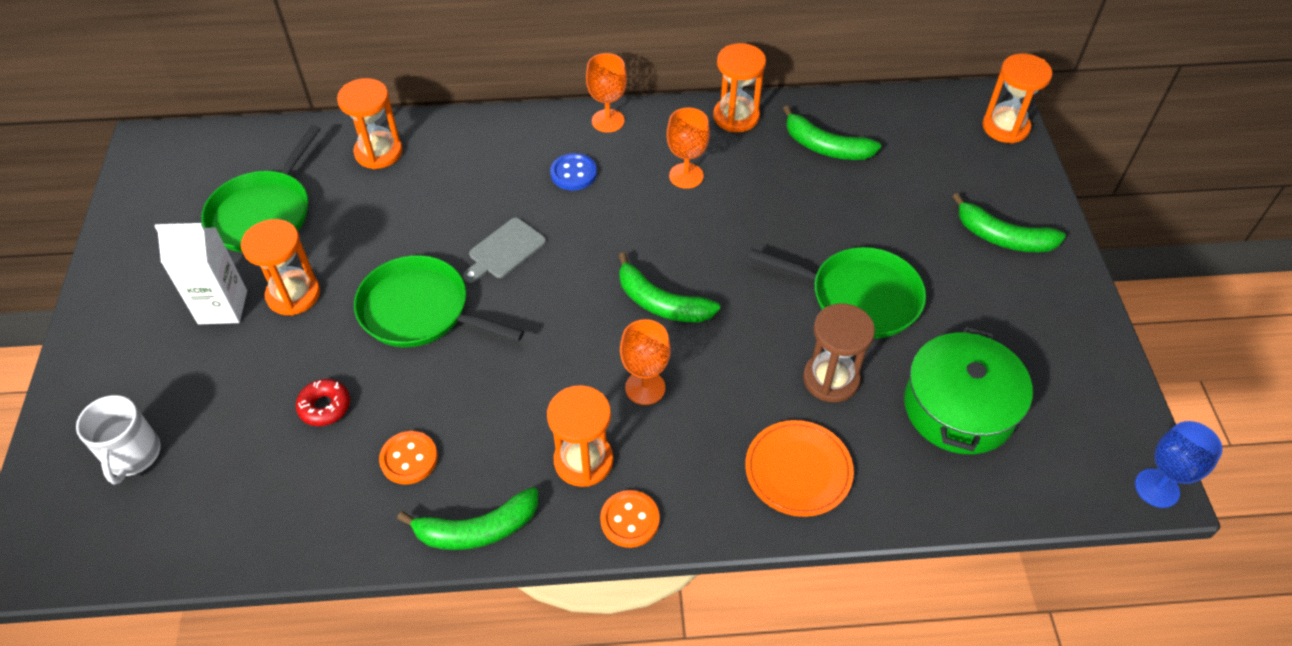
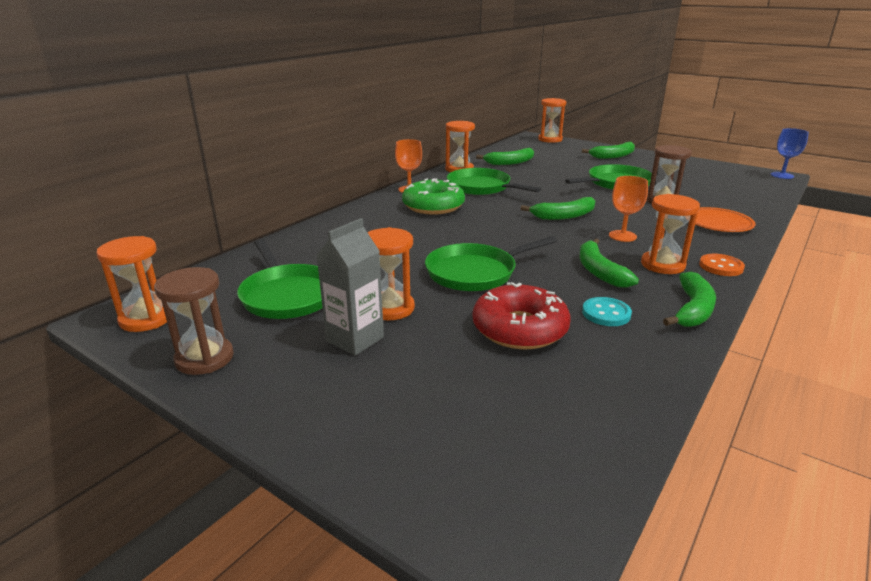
camera: 50 degrees left, 25 degrees down
(133, 242) = (204, 358): none -> brown hourglass
(133, 455) = (462, 436): white mug -> none
(223, 307) = (355, 339): white carton -> grey carton
(325, 406) = (519, 328): red donut -> red donut, size x2.02
(378, 152) = (310, 244): orange hourglass -> orange hourglass (146, 319)
(409, 459) = (606, 313): orange button -> turquoise button
(504, 250) = (463, 237): grey cutting board -> none
(512, 410) = (599, 271): none -> green banana
(573, 173) = (433, 206): blue button -> green donut
(686, 176) = (481, 187): orange goblet -> green pan
(959, 408) = (706, 188): green pot -> none

